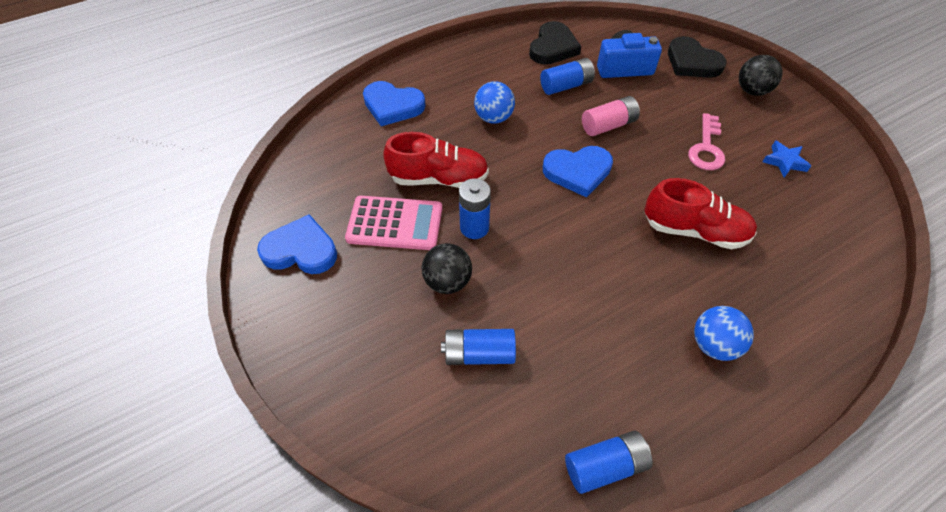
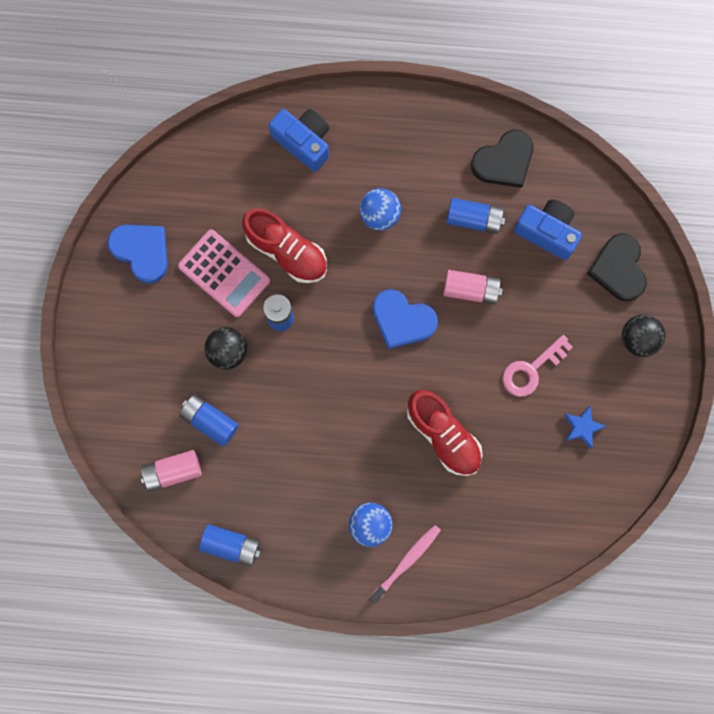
camera: 35 degrees right, 25 degrees up
(393, 106) = (303, 142): blue heart -> blue camera
(478, 430) = (173, 471): none -> pink battery
(778, 355) = (406, 562): none -> pink toothbrush

